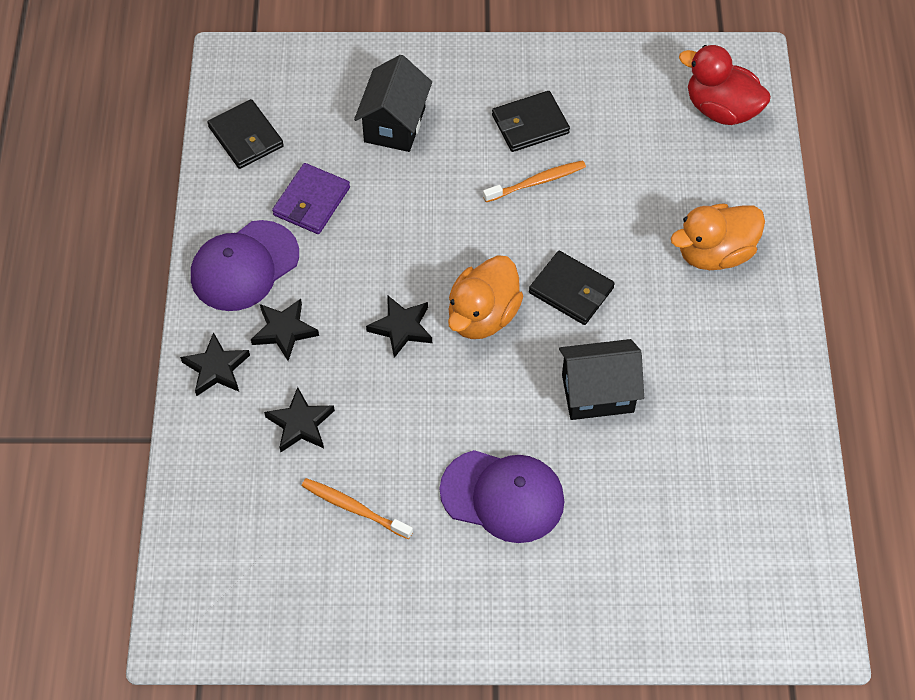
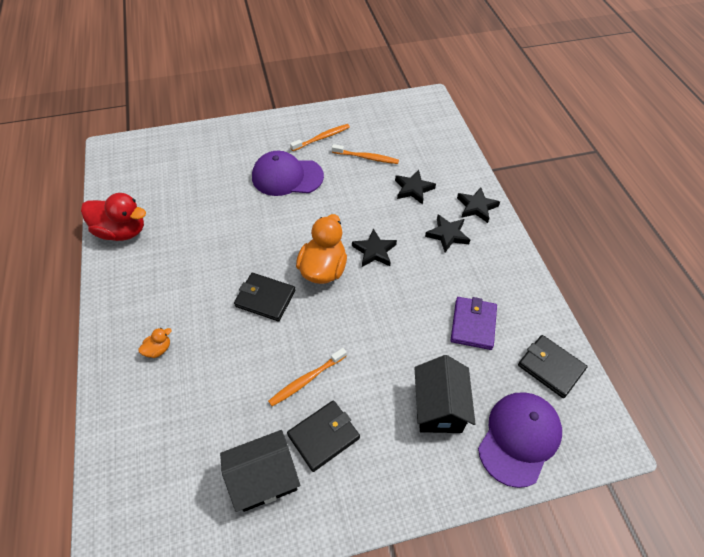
camera: 165 degrees right, 5 degrees down
(244, 266) = (494, 269): purple cap -> purple cap (519, 438)
(421, 574) = (321, 138): none -> orange toothbrush
(597, 393) = (239, 237): black house -> black house (264, 479)
(714, 253) = (158, 349): orange duck -> orange duck, size x0.45
(721, 109) = (146, 498): red duck -> red duck (122, 231)

